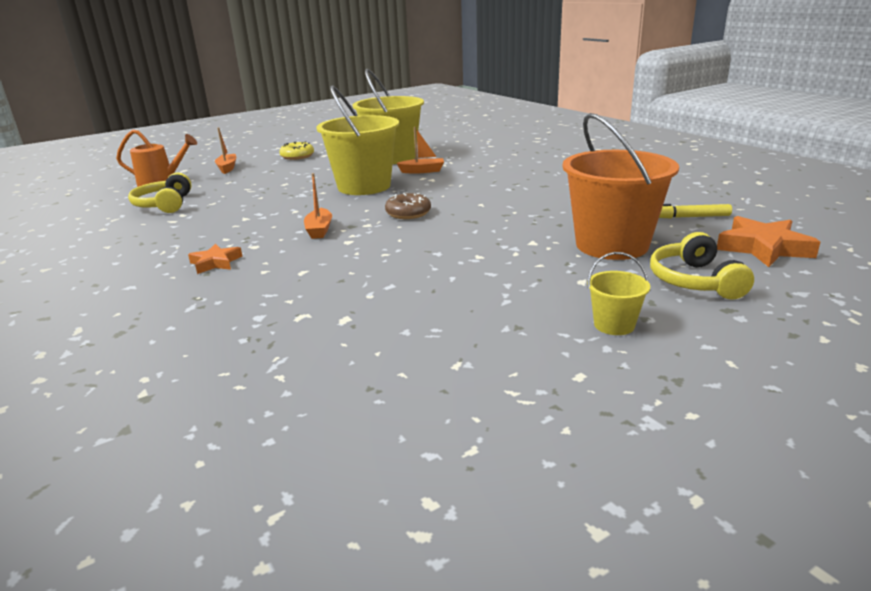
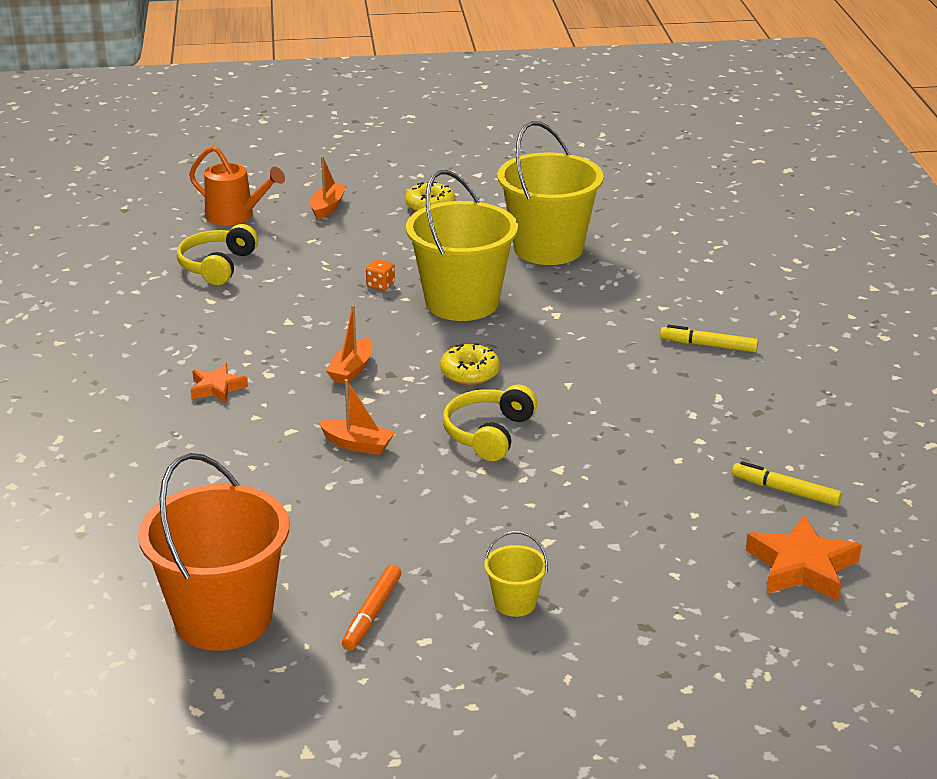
camera: 25 degrees right, 5 degrees up
(298, 190) = (380, 285): none -> orange dice
(408, 213) = (470, 373): brown donut -> yellow donut
(422, 171) = (560, 292): orange boat -> orange boat (357, 445)
(508, 371) = (372, 614): none -> orange marker
(541, 173) = (708, 345): none -> yellow marker
(612, 245) = (639, 503): orange bucket -> orange bucket (223, 618)
(694, 281) = (660, 582): yellow headphones -> yellow headphones (488, 433)

